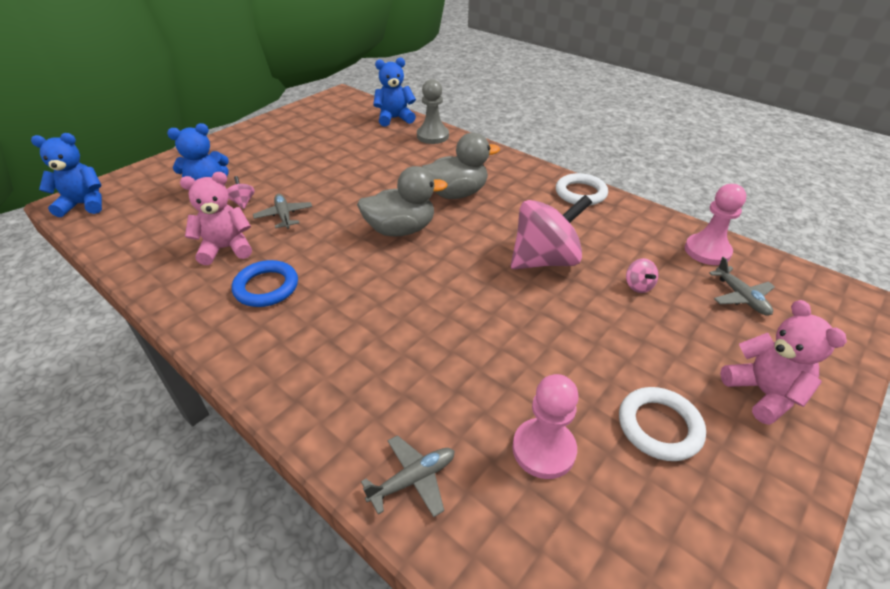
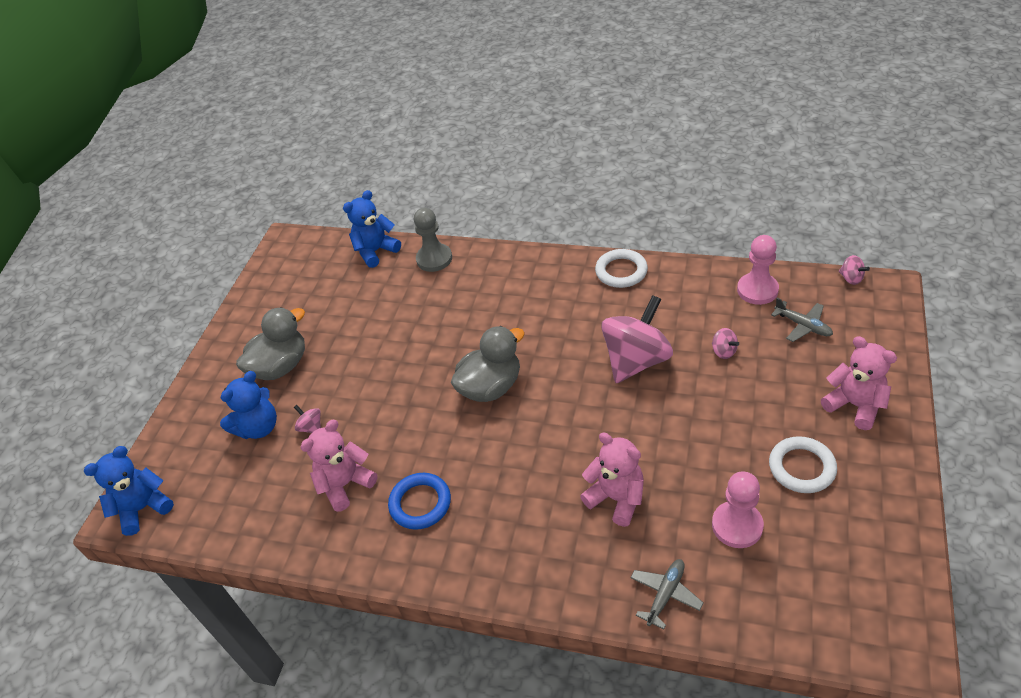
camera: 20 degrees left, 5 degrees up
(284, 216) = (367, 423): grey plane -> none
(436, 362) = (616, 498): none -> pink teddy bear
(456, 193) = (511, 322): grey duck -> grey duck (281, 366)
(821, 278) = (851, 278): none -> pink spinning top

